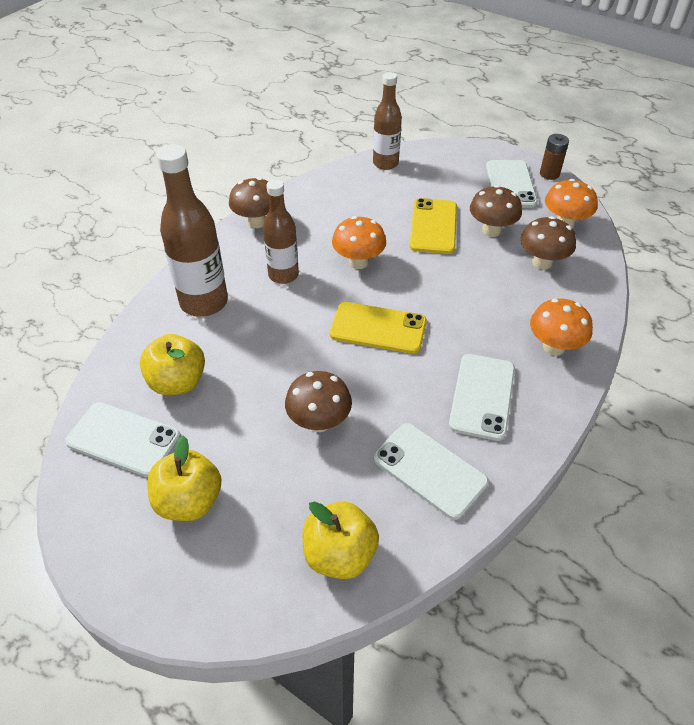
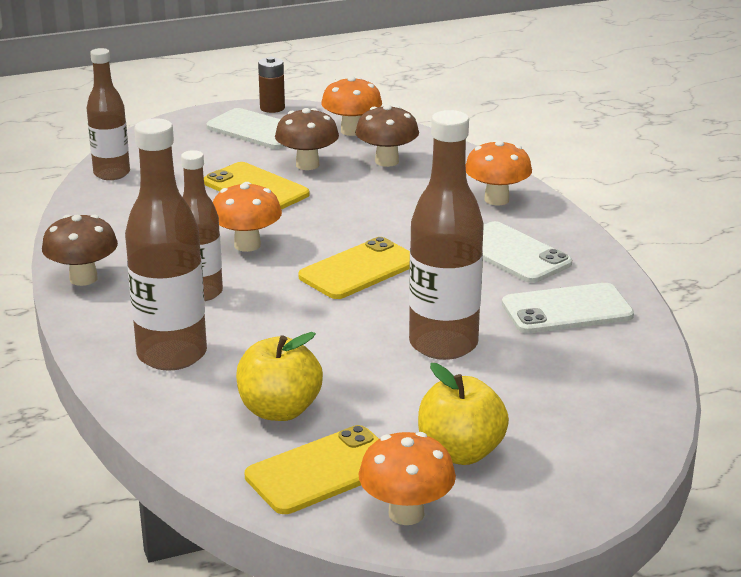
camera: 55 degrees left, 20 degrees down
(100, 508) = (406, 513): none -> orange mushroom
(123, 439) = (323, 471): white phone -> yellow phone
(319, 422) = (443, 344): brown mushroom -> brown bottle
(339, 554) = (612, 388): yellow apple -> none

